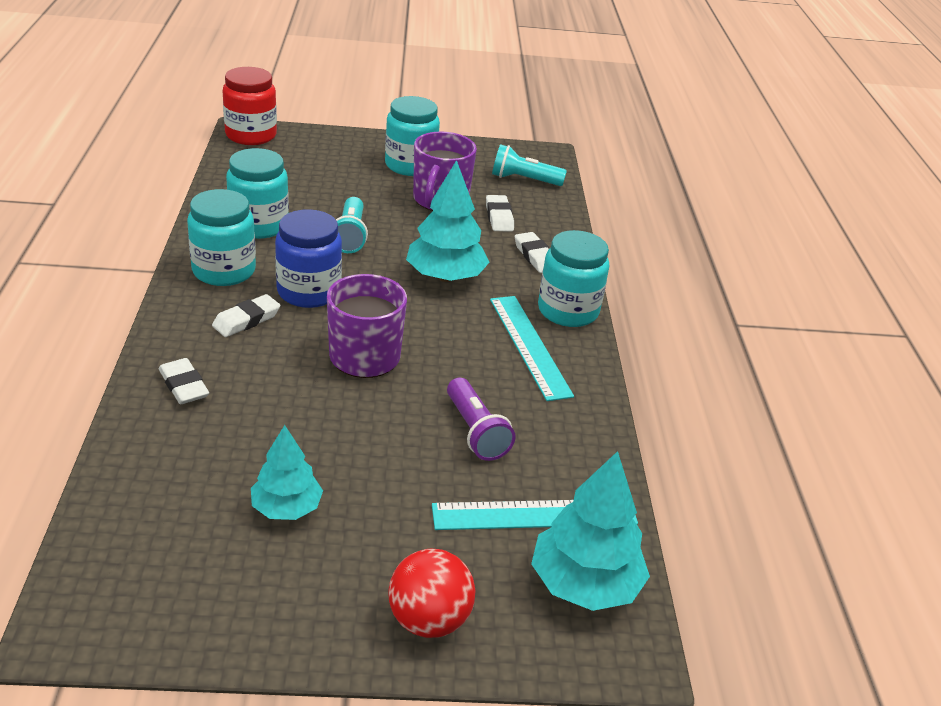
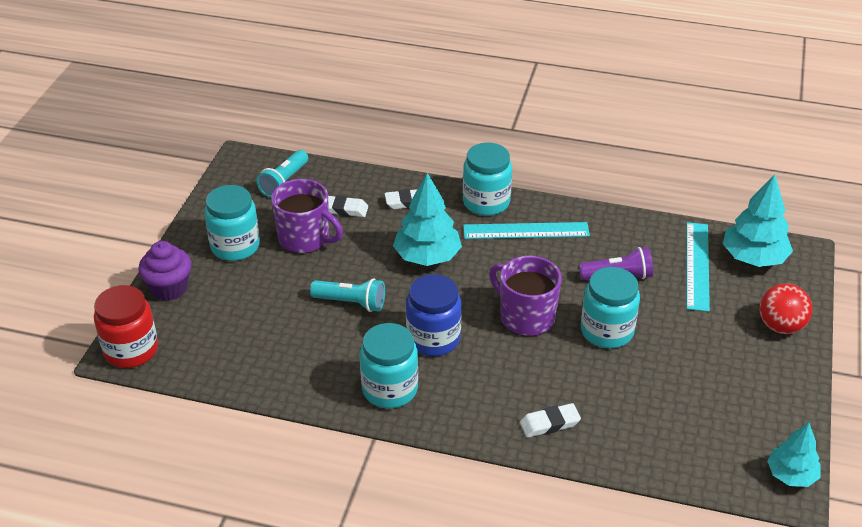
camera: 70 degrees left, 5 degrees up
(246, 320) = (467, 380): white eraser -> none
(259, 225) = (317, 360): turquoise jar -> turquoise jar (607, 331)
(286, 508) = (686, 378): turquoise tree -> turquoise tree (791, 475)
(337, 142) = (169, 288): none -> purple cupcake

